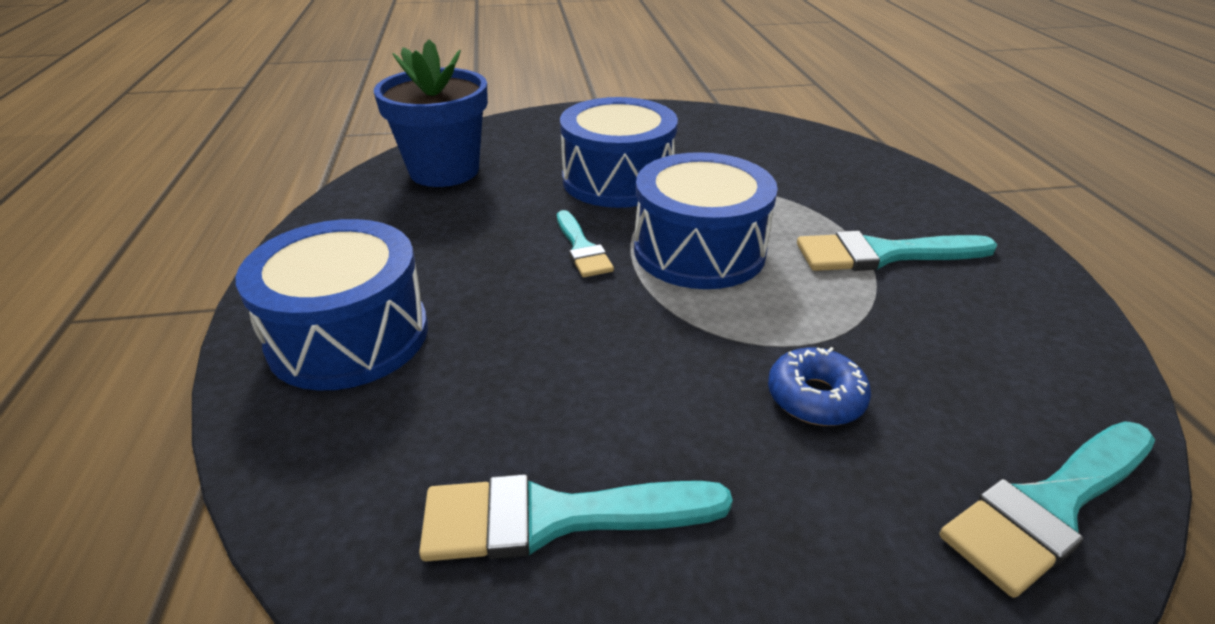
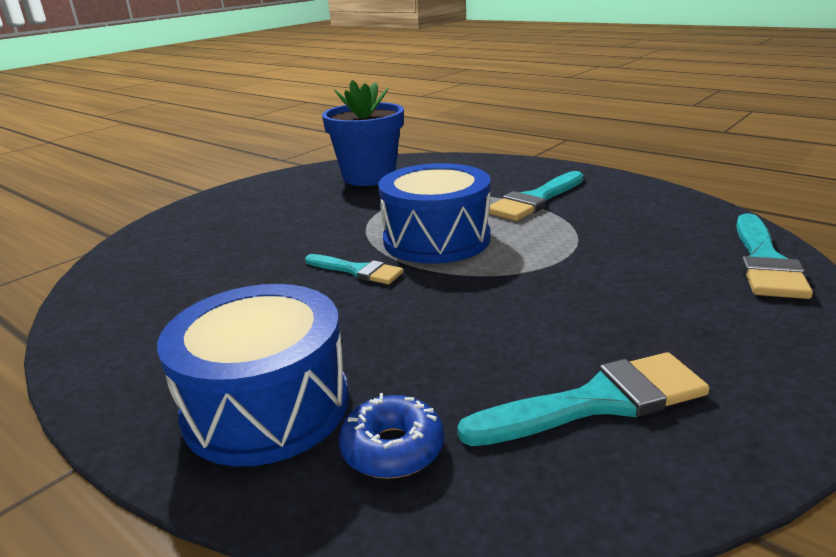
camera: 40 degrees left, 10 degrees down
(444, 171) = (149, 275): blue flower pot -> blue flower pot (369, 177)
(555, 518) = (597, 402): turquoise brush -> turquoise brush turned 150 degrees counterclockwise
(618, 180) = (313, 226): blue drum -> none
(815, 397) = (615, 273): blue donut -> blue donut (392, 448)

